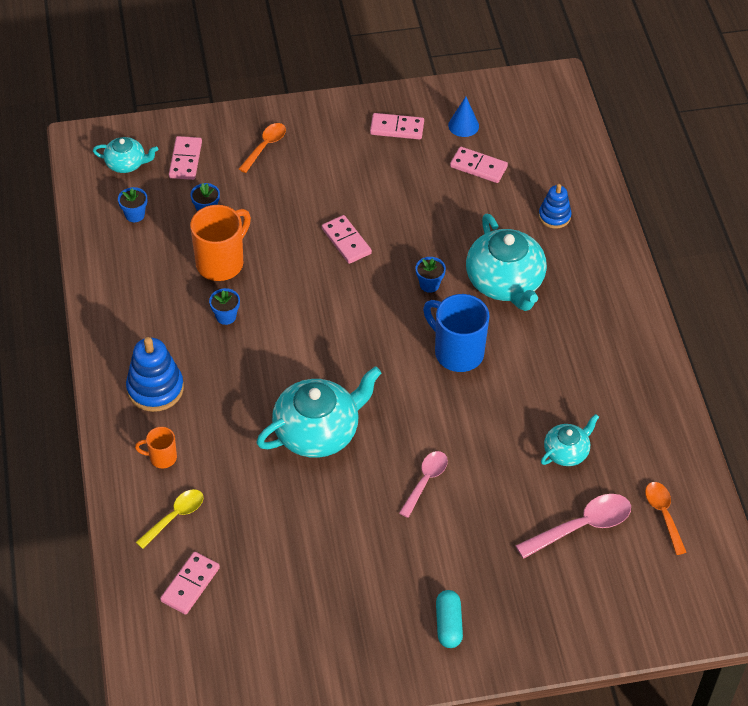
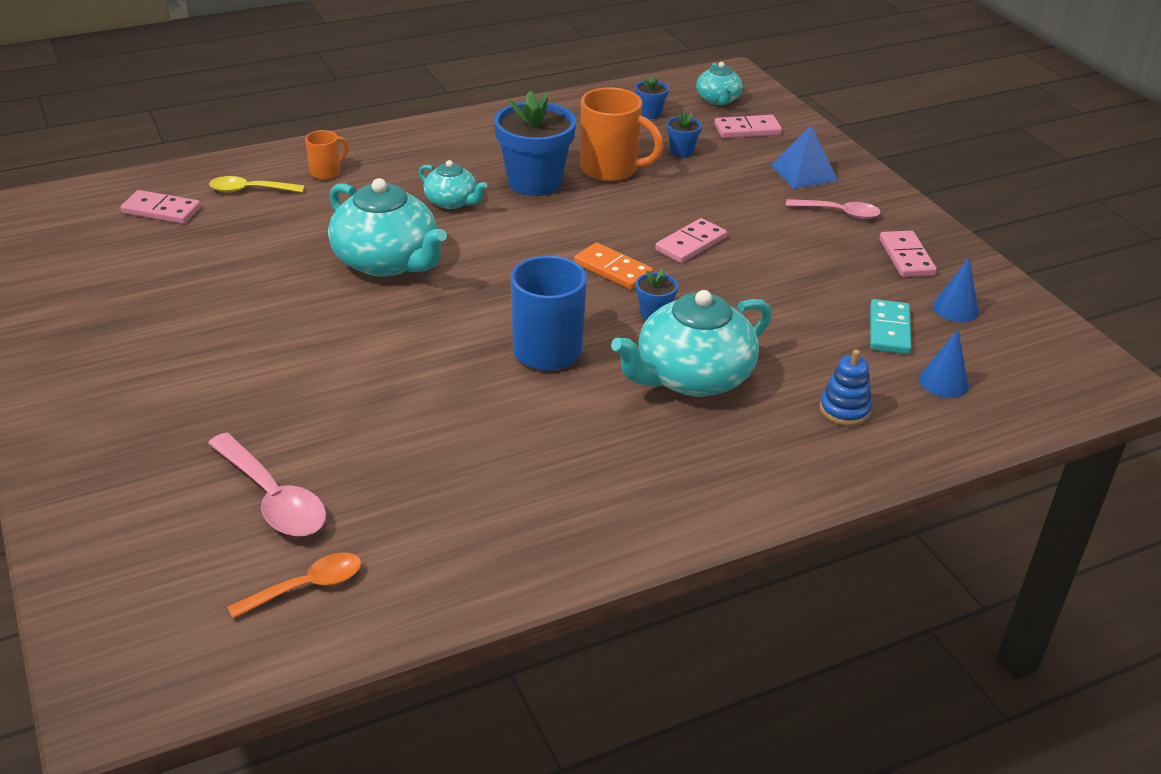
camera: 75 degrees right, 15 degrees down
(155, 389) = (418, 156): blue stacking toy -> none
(161, 458) = (326, 172): orange mug -> orange mug turned 60 degrees clockwise
(175, 516) = (250, 190): yellow spoon -> yellow spoon turned 150 degrees clockwise
(226, 316) = (534, 182): blue flower pot -> blue flower pot, size x2.20
(265, 146) = (804, 173): orange spoon -> blue pyramid
(367, 294) = (613, 269): none -> orange domino
(425, 481) = (328, 349): pink spoon -> pink spoon (839, 213)
(448, 624) = (103, 394): turquoise capsule -> none
(478, 167) = (889, 330): pink domino -> turquoise domino
(538, 160) = (943, 382): none -> blue cone
(566, 452) = (405, 469): turquoise teapot -> turquoise teapot (452, 202)

